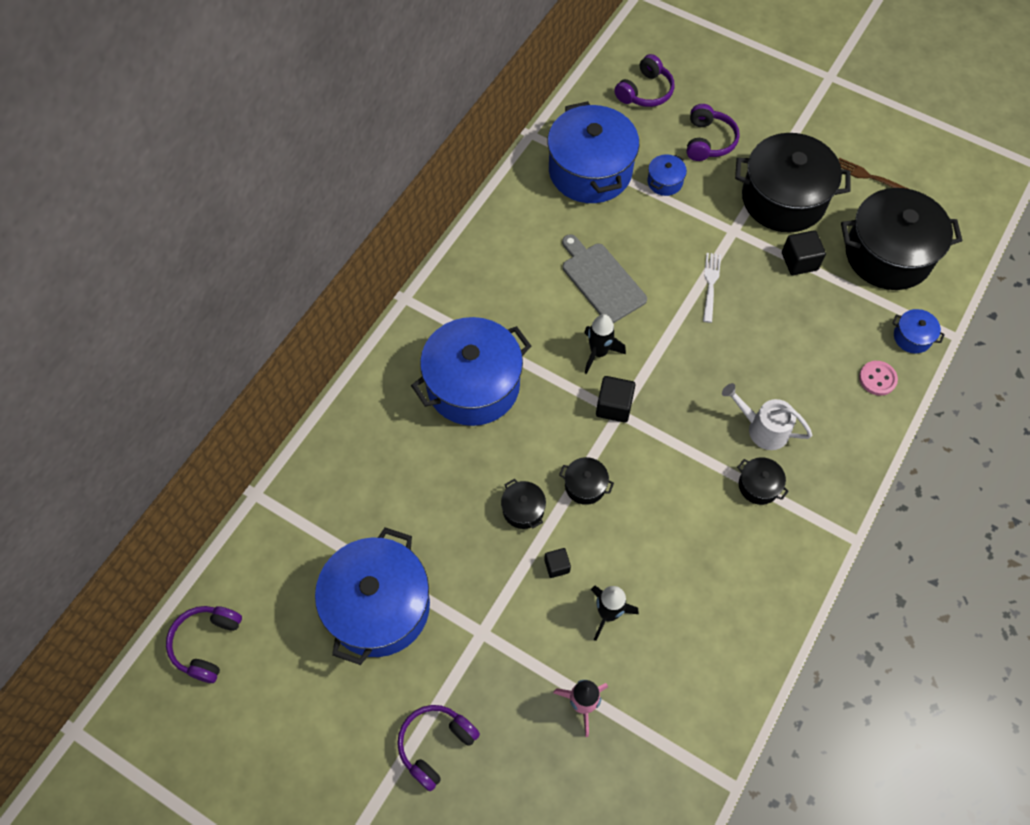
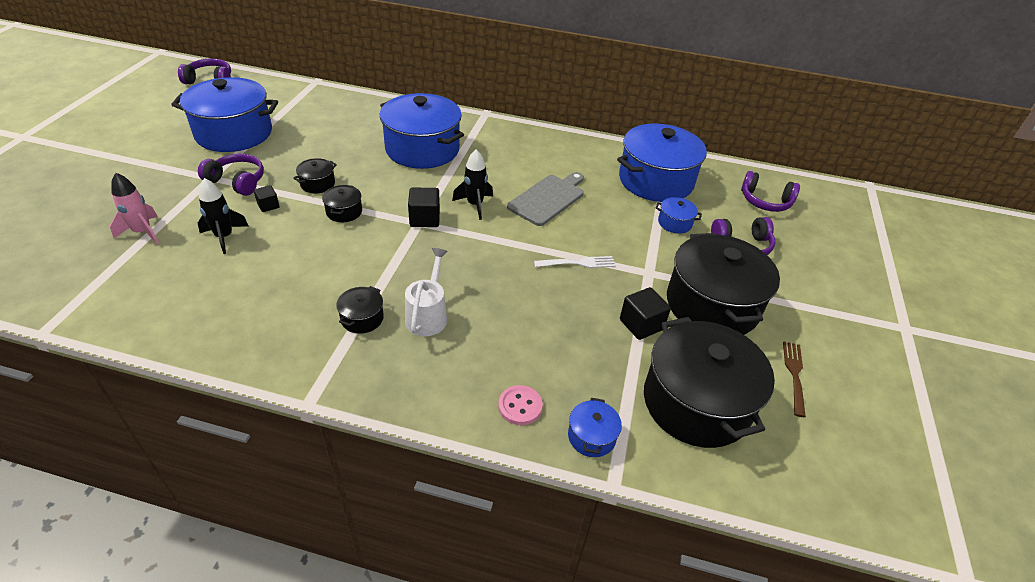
camera: 70 degrees right, 20 degrees down
(436, 745) = (122, 168): purple headphones -> purple headphones (237, 181)

